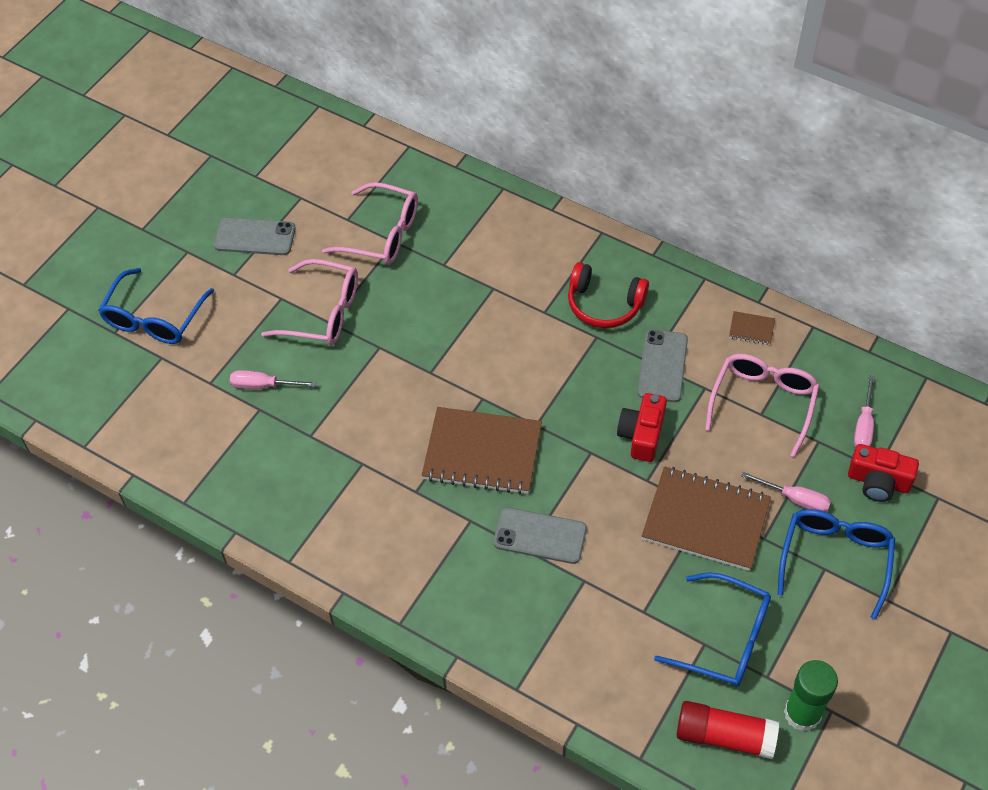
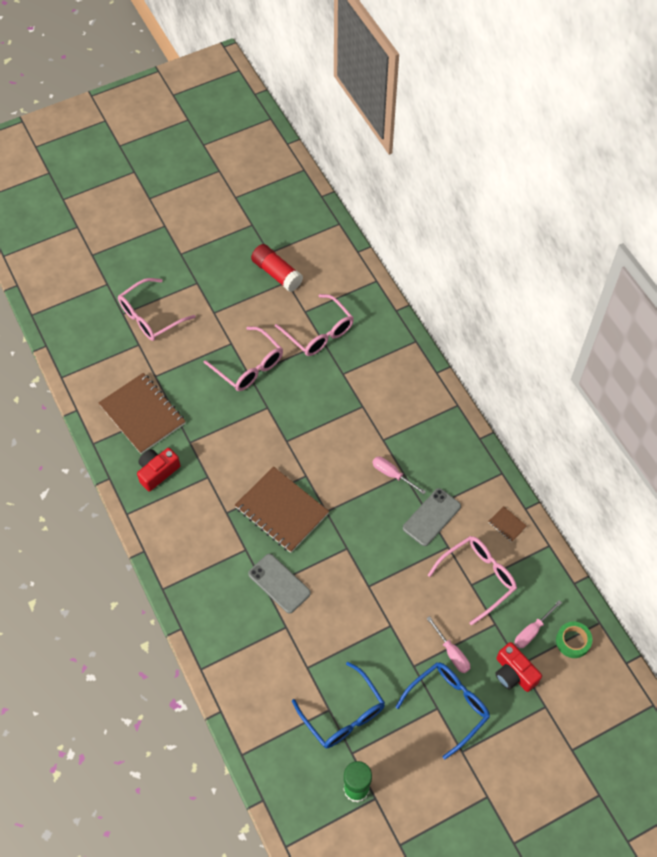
camera: 30 degrees right, 5 degrees up
(154, 318) = (150, 317): blue glasses -> pink glasses
(255, 237) = (242, 294): grey phone -> none
(263, 386) = (184, 395): pink screwdriver -> pink screwdriver (392, 474)
(604, 304) = (424, 455): red headphones -> none
(642, 435) = (386, 555): red camera -> red camera (157, 472)
(705, 520) = (386, 633): brown notebook -> brown notebook (142, 414)
(724, 736) = (300, 773): red glue stick -> red glue stick (277, 273)
(914, 412) = (572, 641): none -> green tape

